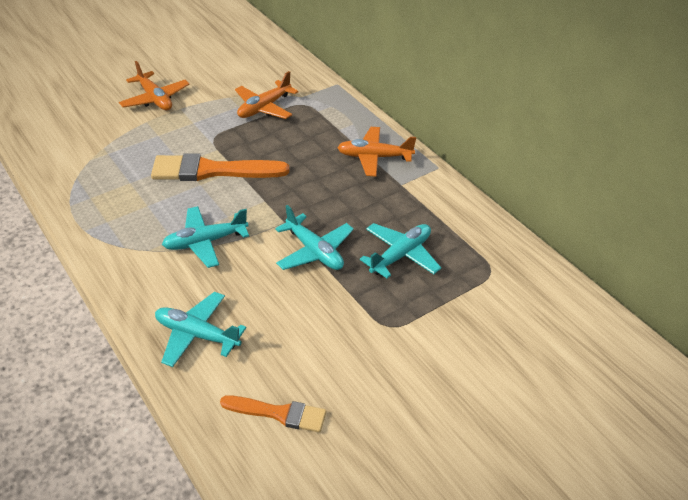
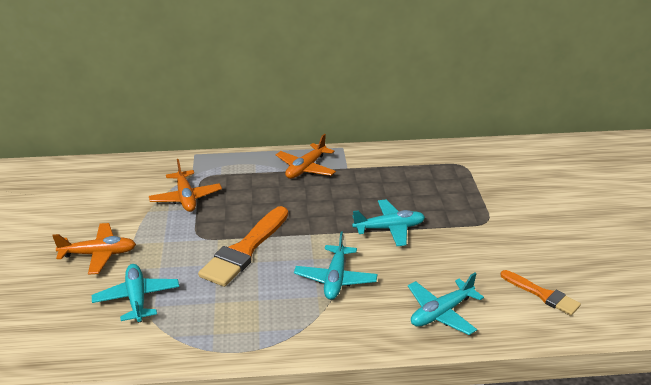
camera: 60 degrees left, 10 degrees down
(278, 413) = (542, 294): orange brush -> orange brush turned 90 degrees clockwise
(401, 255) = (422, 193): turquoise plane -> turquoise plane (137, 298)

